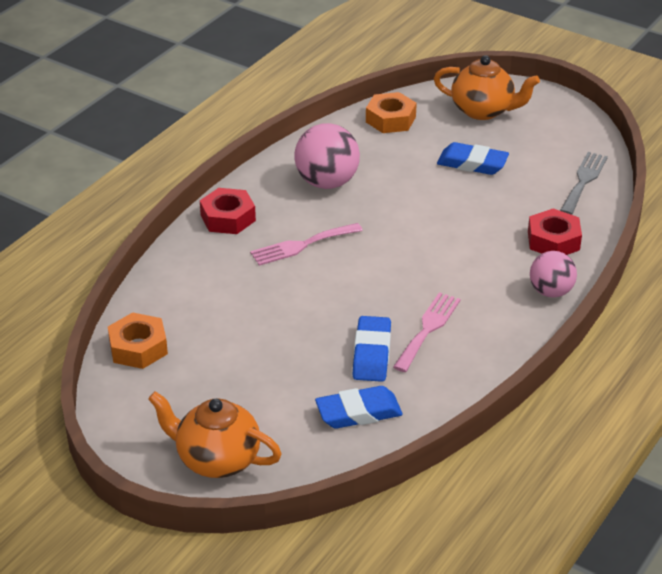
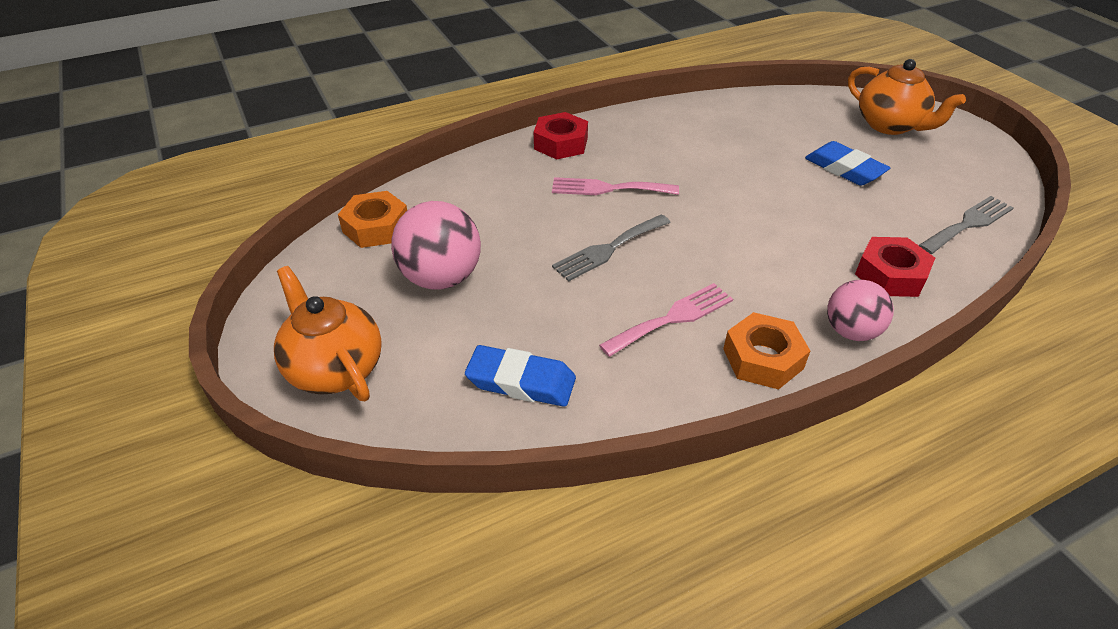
camera: 30 degrees right, 5 degrees up
(327, 182) = (679, 142): pink ball -> pink ball (441, 278)
(342, 295) = (608, 249): none -> grey fork
(371, 354) = (589, 321): blue eraser -> none
(390, 119) = (785, 107): orange nut -> orange nut (762, 358)

